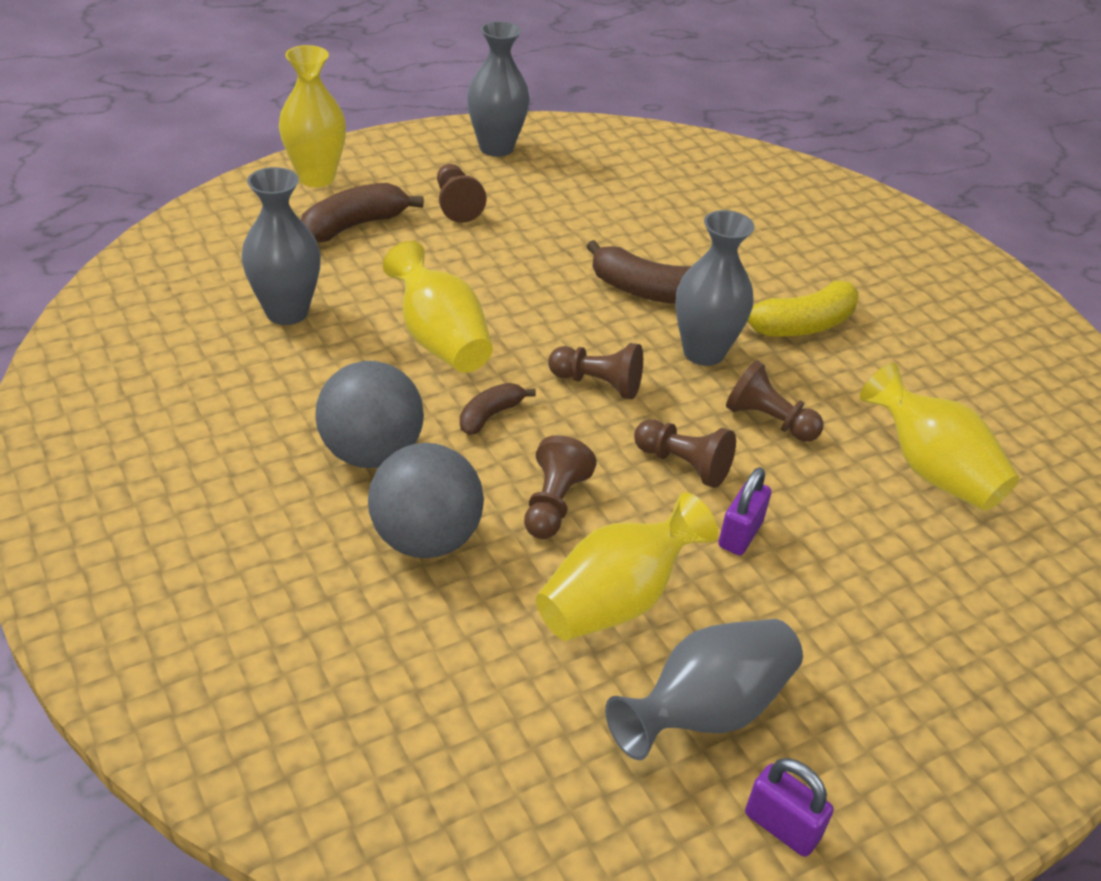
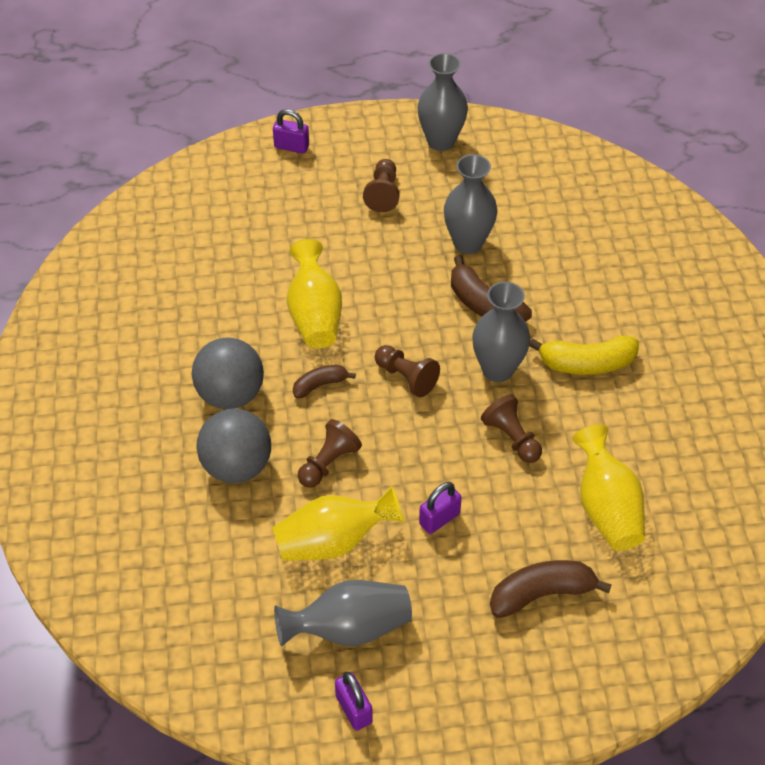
camera: 25 degrees right, 10 degrees up
(287, 312) = (222, 267): grey vase -> grey vase (468, 243)
(316, 178) = (291, 147): yellow vase -> purple padlock
(354, 226) = (299, 199): brown banana -> brown banana (541, 594)
(683, 464) = (431, 457): brown pawn -> none

